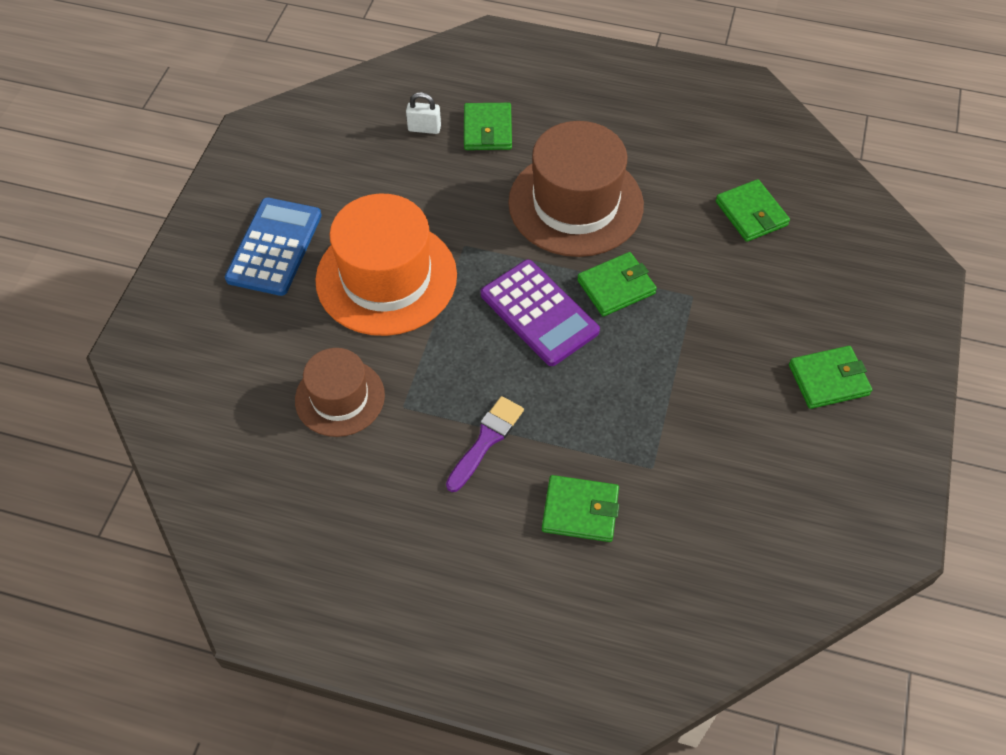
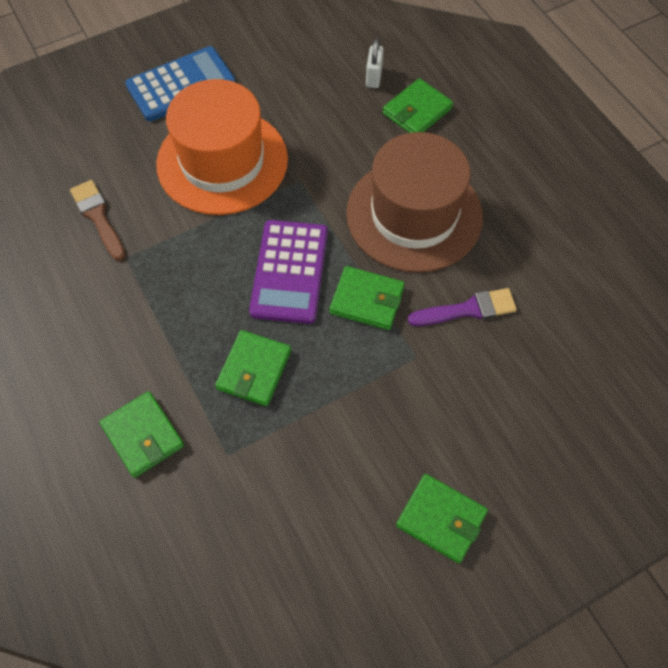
camera: 45 degrees right, 5 degrees up
(340, 397) = (98, 217): brown hat -> brown brush
(424, 128) = (373, 77): white padlock -> white padlock turned 45 degrees clockwise
(486, 440) = (146, 328): purple brush -> purple brush (468, 309)
(751, 213) = (544, 334): green wallet -> green wallet (254, 370)

